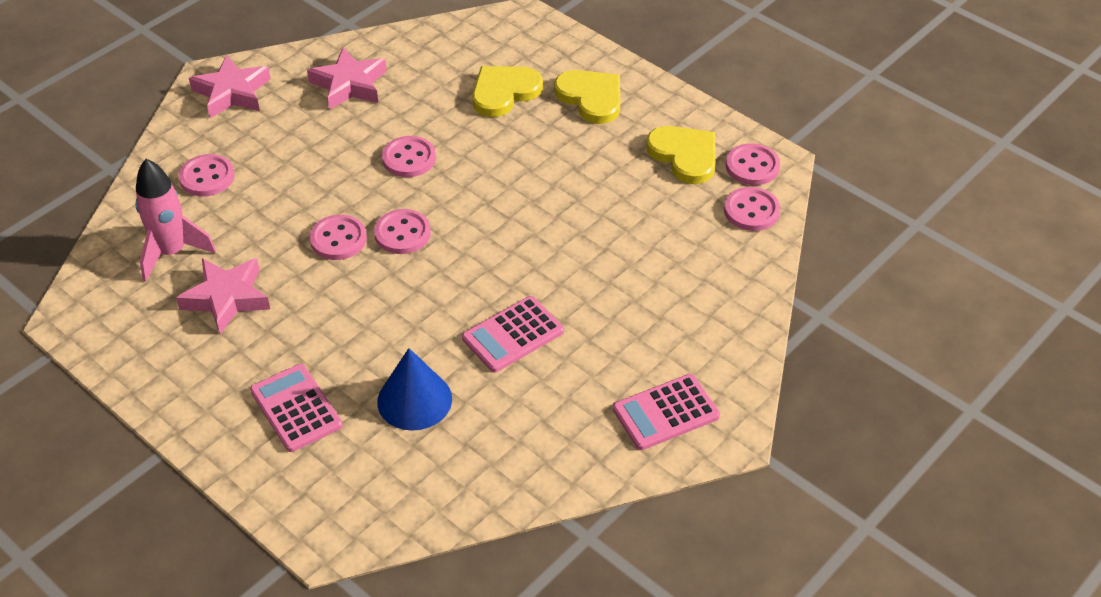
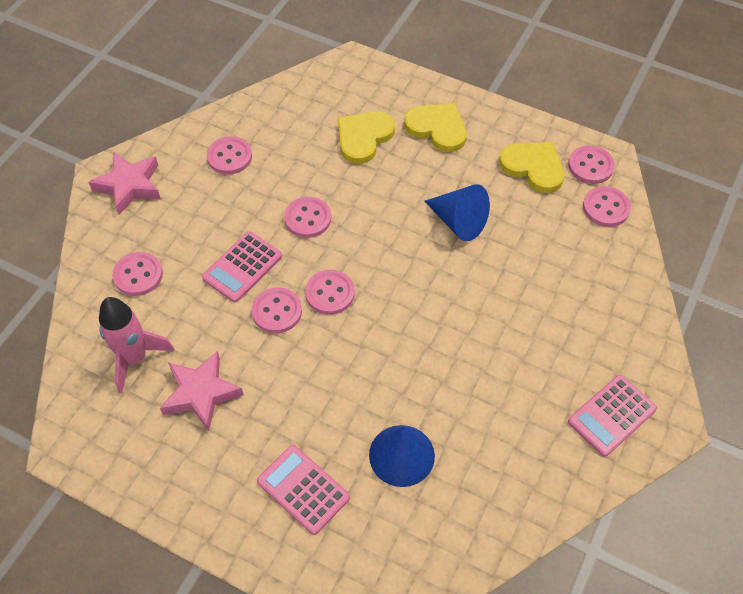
camera: 15 degrees left, 10 degrees up
(349, 85) = (229, 157): pink star -> pink button
(513, 335) = (459, 371): pink calculator -> pink calculator (242, 267)
(575, 193) = (458, 222): none -> blue cone

